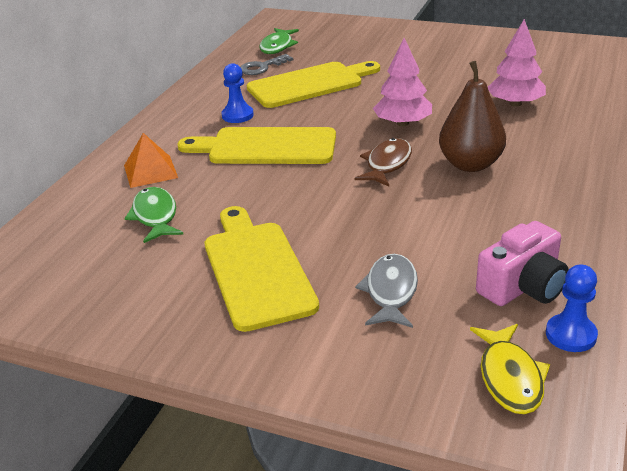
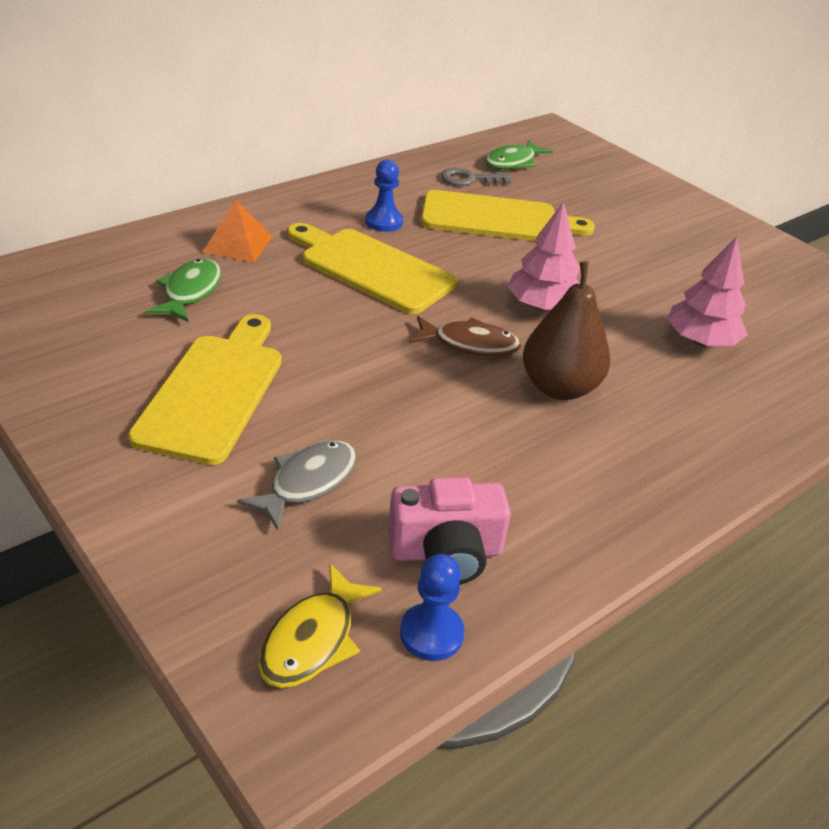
camera: 25 degrees right, 5 degrees up
(387, 164) = (469, 344): brown fish -> brown fish turned 45 degrees clockwise

